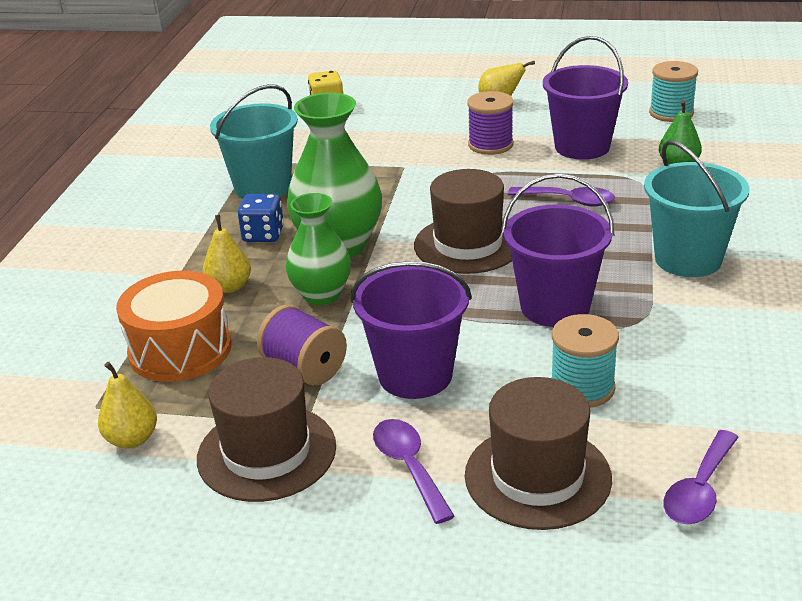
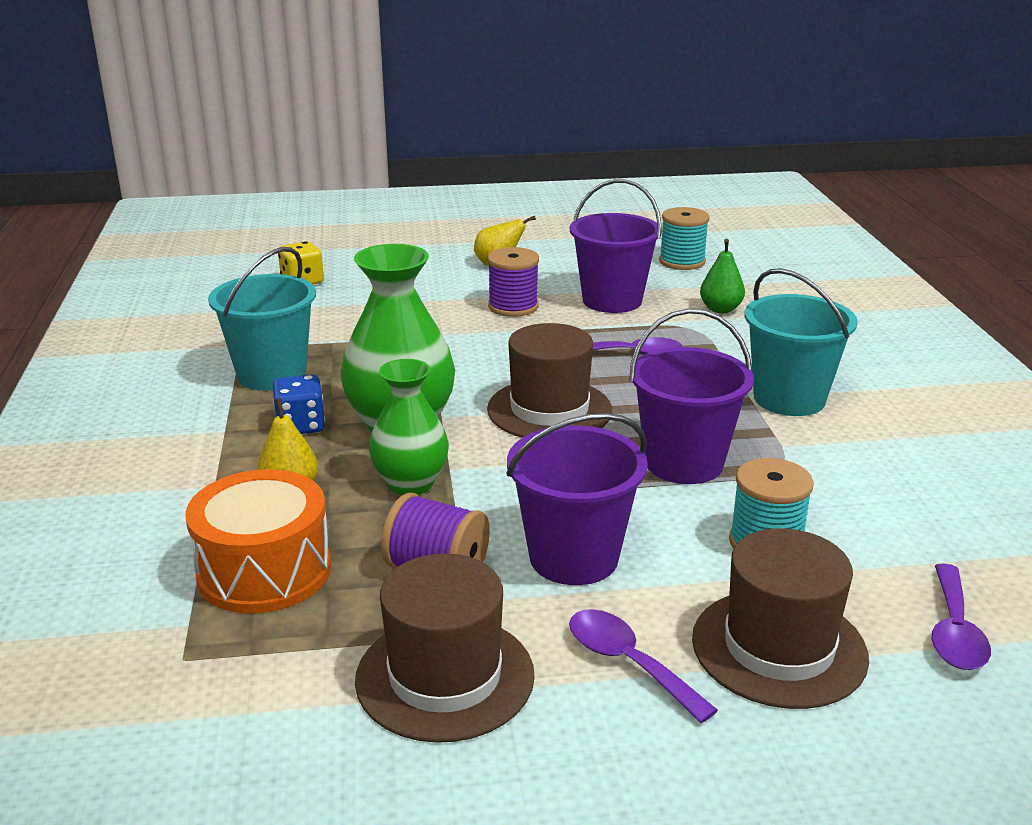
camera: 20 degrees left, 5 degrees down
(132, 439) = (257, 691): yellow pear -> none

